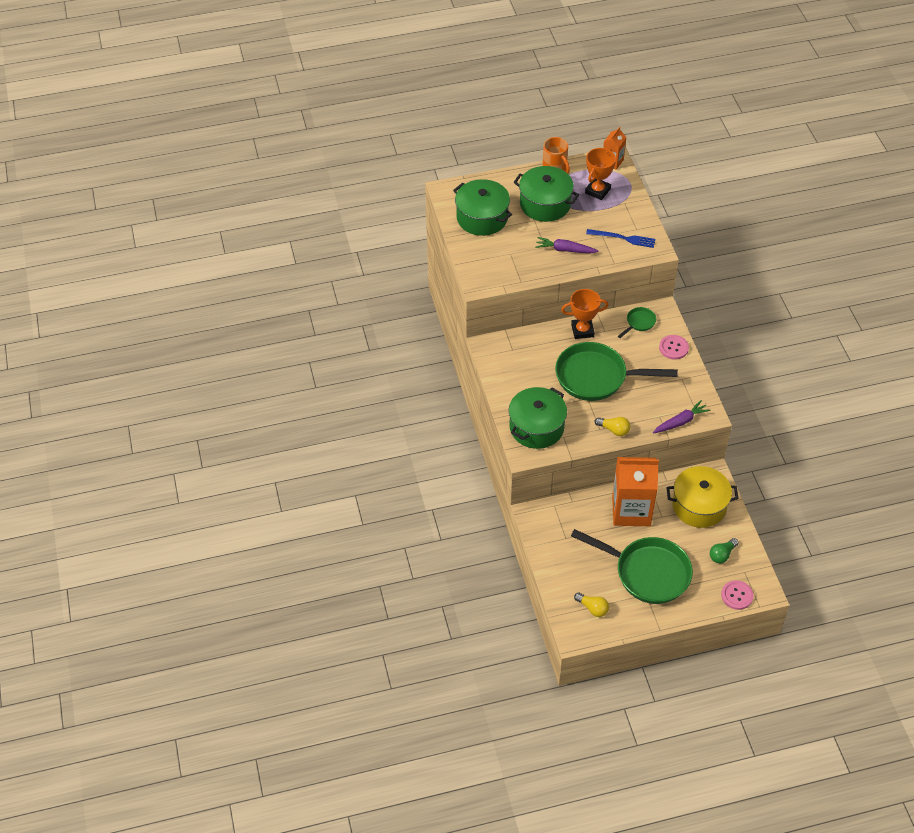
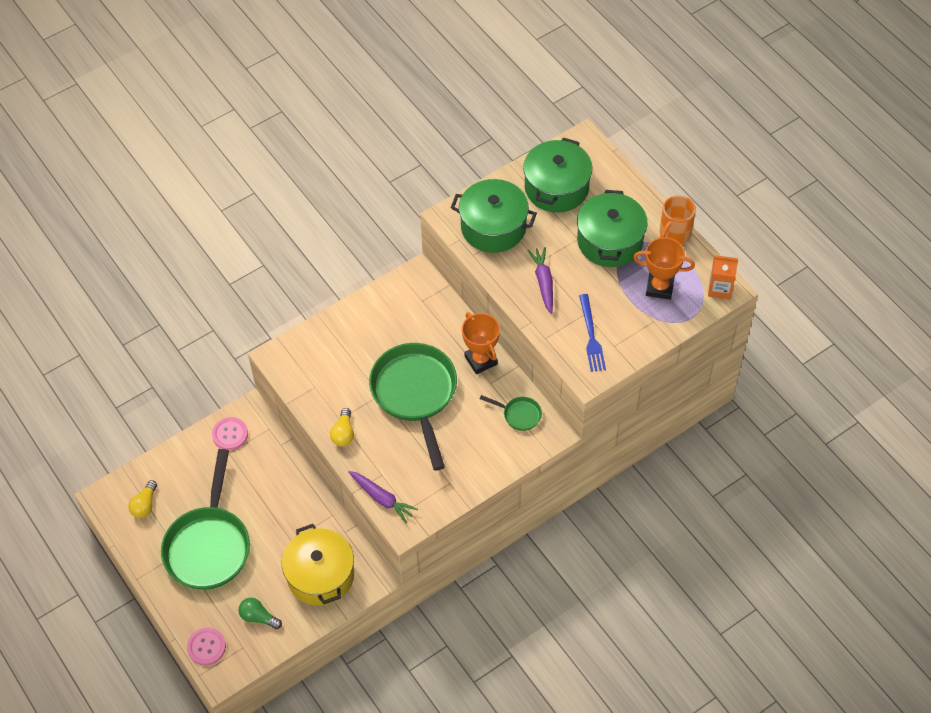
camera: 70 degrees right, 5 degrees up
(536, 427) = (318, 357): green pot -> green pot (493, 227)
(631, 510) = (288, 506): orange carton -> none
(673, 348) = (494, 462): pink button -> pink button (230, 434)

